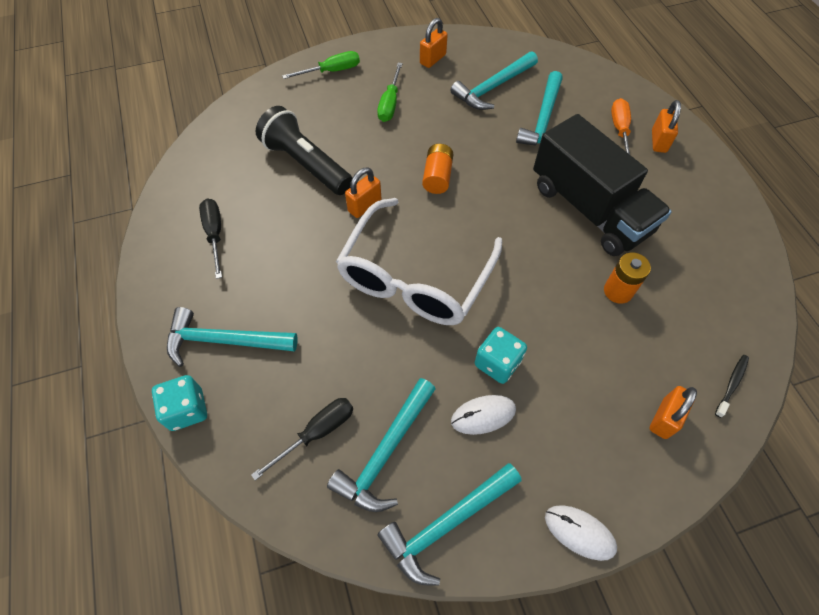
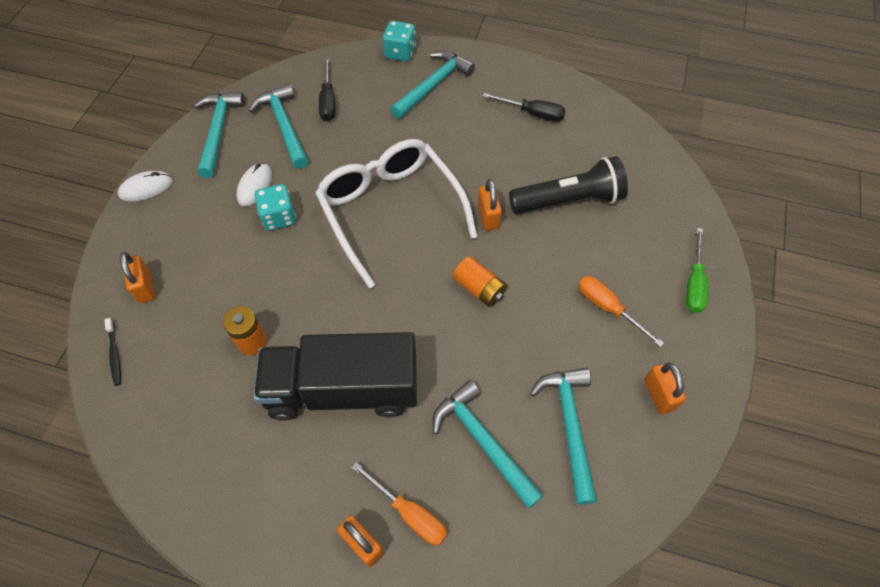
camera: 125 degrees right, 0 degrees up
(390, 103) = (608, 308): green screwdriver -> orange screwdriver

